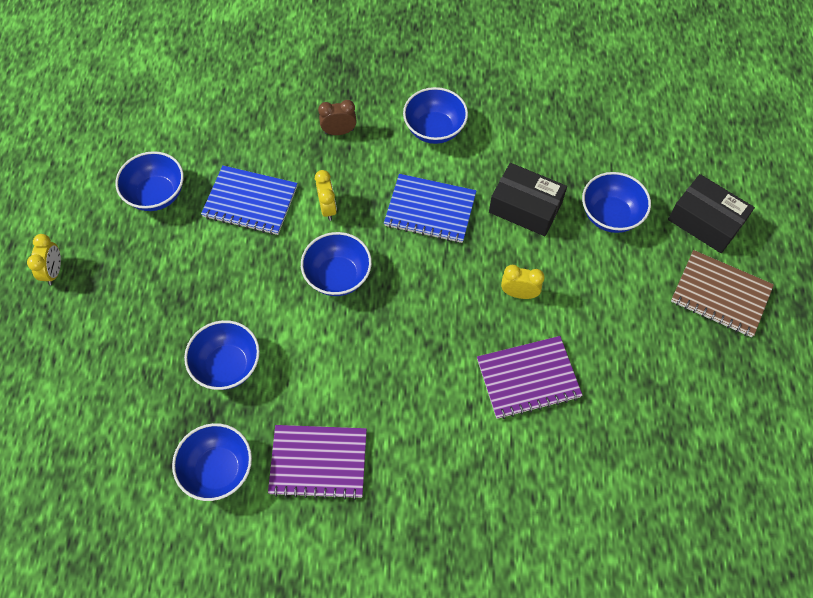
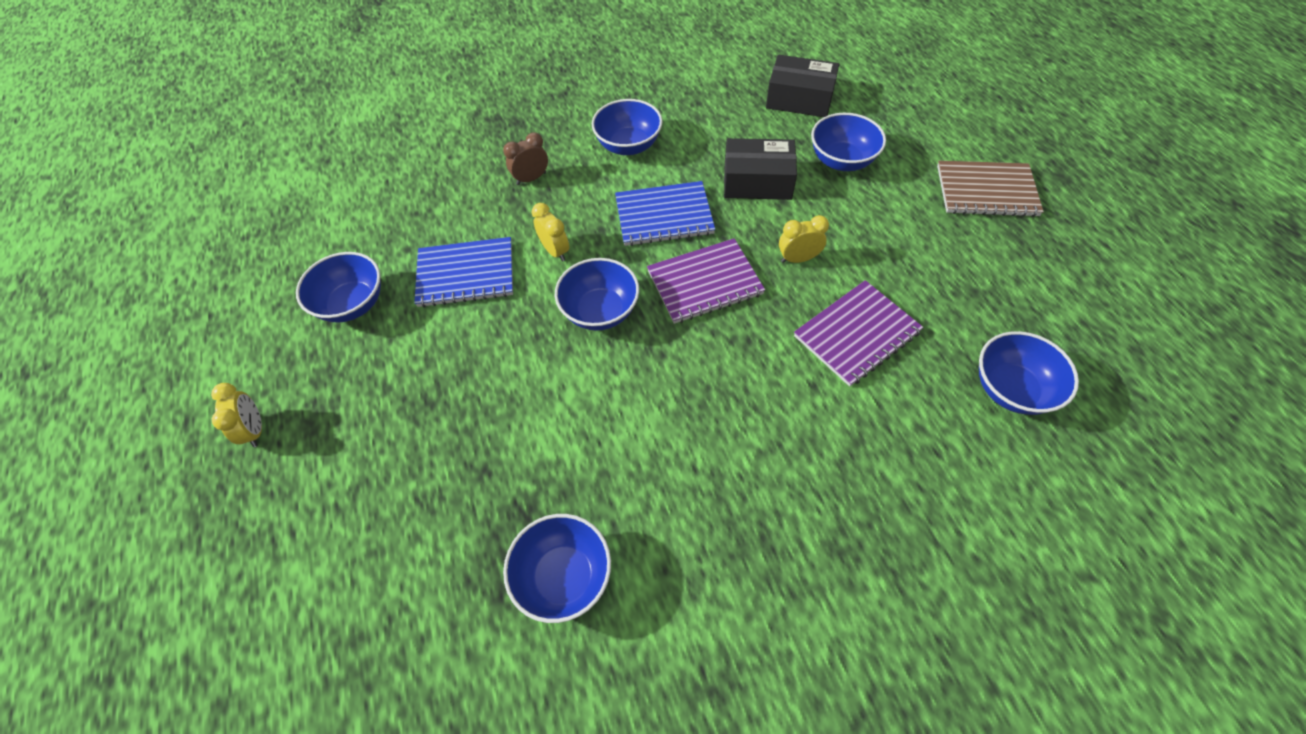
camera: 20 degrees left, 5 degrees down
(227, 365) = (519, 451): blue bowl -> blue bowl (1011, 389)
(318, 462) = (680, 515): purple notebook -> purple notebook (705, 283)
(705, 221) = (930, 136): black box -> black box (799, 99)

